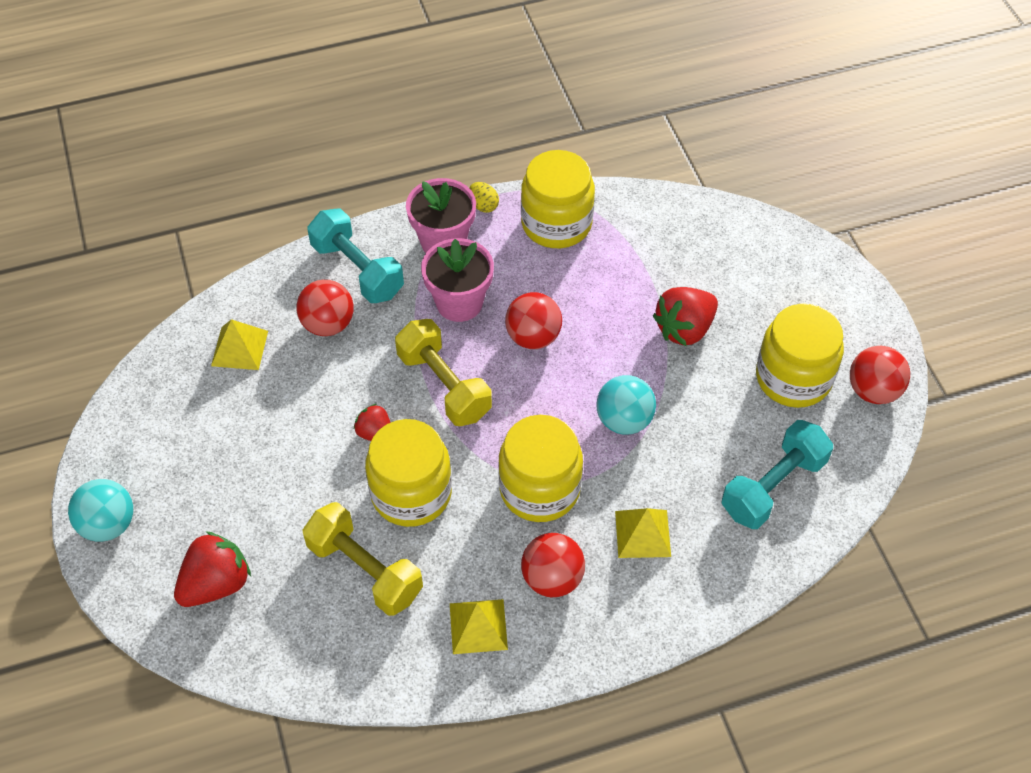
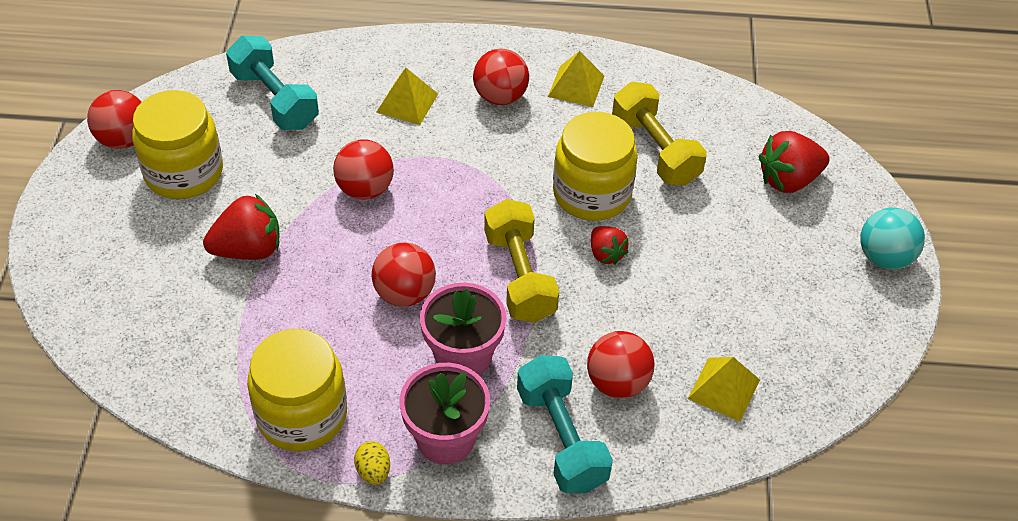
camera: 160 degrees left, 5 degrees down
(539, 489) = (475, 161): yellow jar -> none
(624, 420) = (365, 189): turquoise ball -> red ball
(773, 486) = (275, 100): turquoise dumbbell -> turquoise dumbbell turned 75 degrees clockwise

